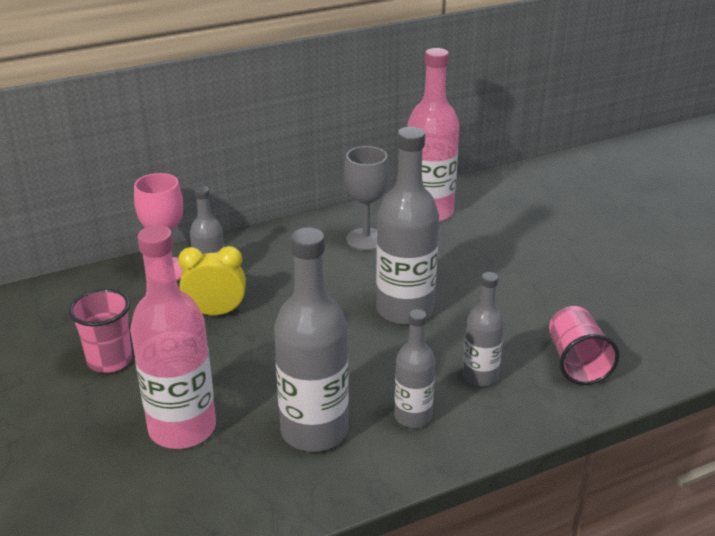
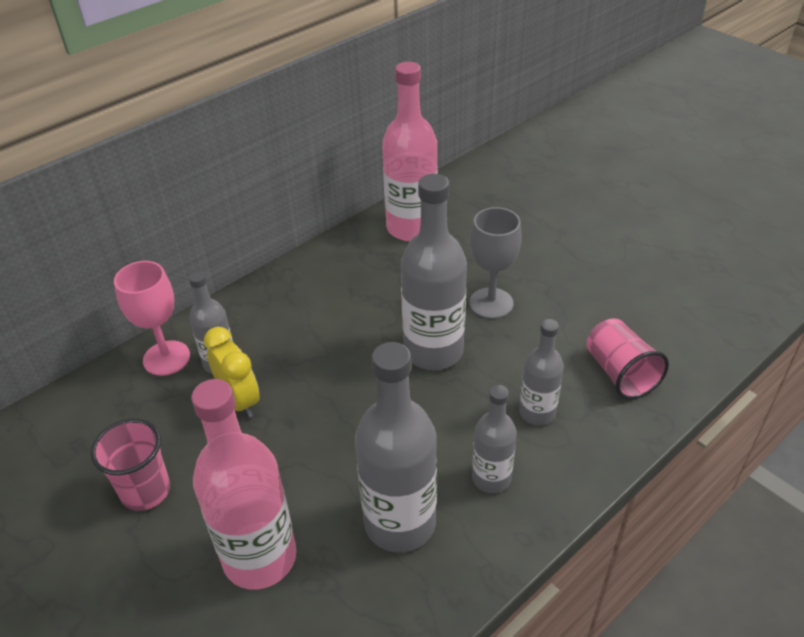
camera: 15 degrees left, 10 degrees up
(216, 312) = (239, 400): yellow clock -> yellow clock turned 75 degrees clockwise
(366, 239) = (362, 274): grey goblet -> grey goblet (491, 303)

